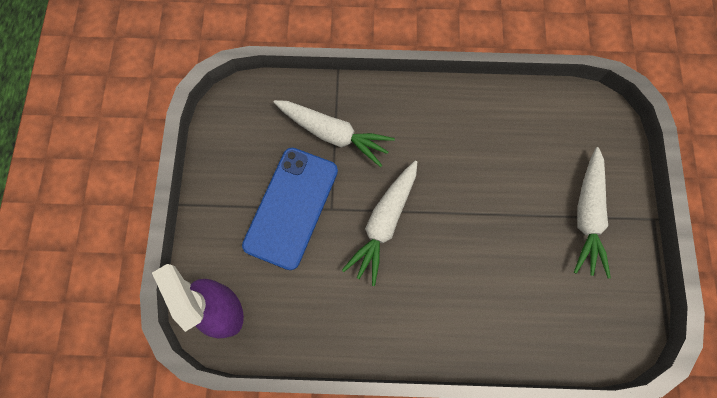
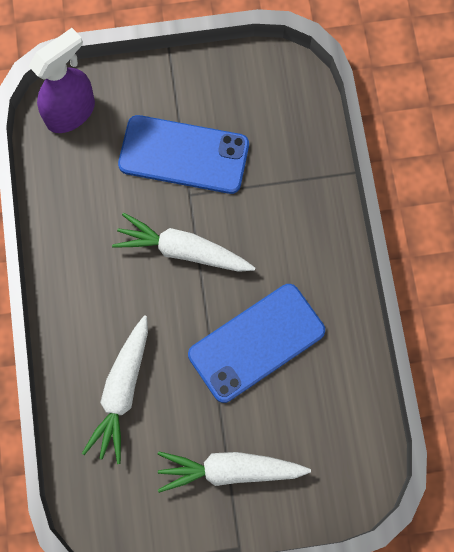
camera: 80 degrees right, 0 degrees up
(333, 134) = (274, 181): white carrot -> white carrot (122, 391)
(477, 174) = (256, 342): none -> blue phone

